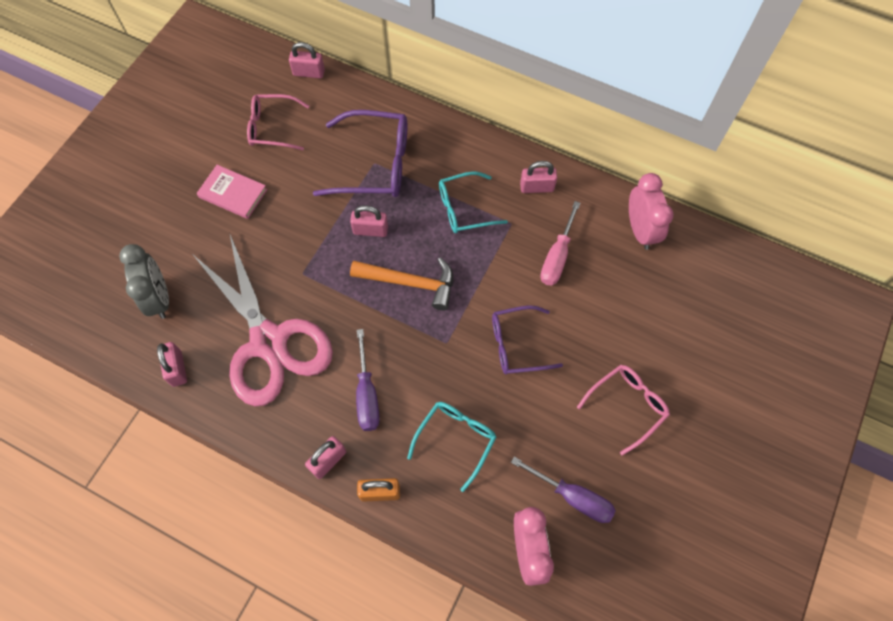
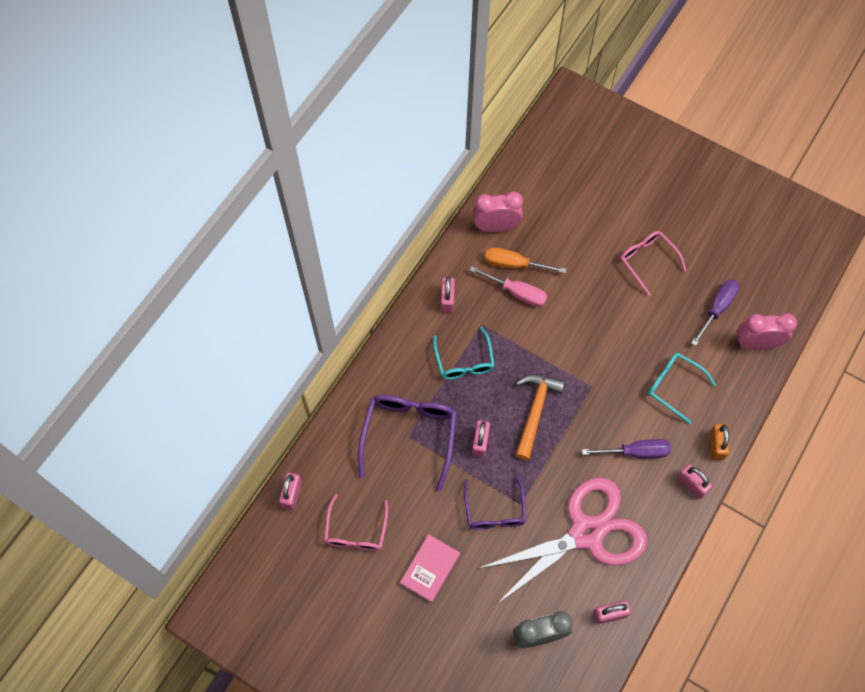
camera: 85 degrees left, 0 degrees up
(517, 344) = (595, 332): purple glasses -> purple glasses (494, 510)
(594, 251) = (513, 264): none -> orange screwdriver

